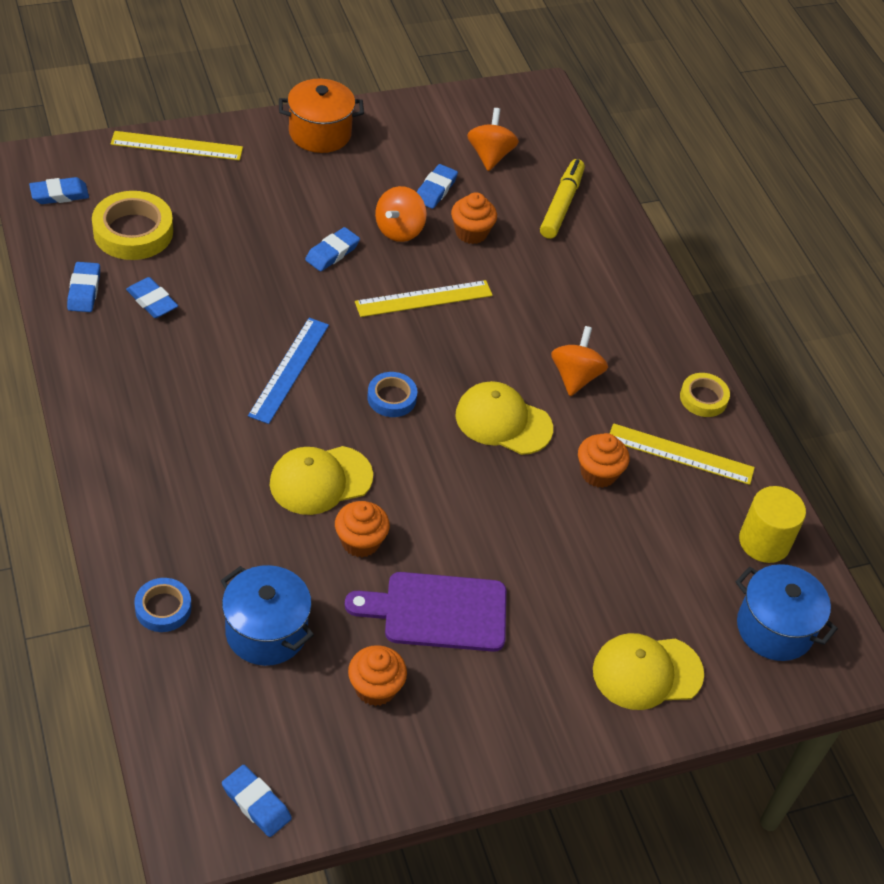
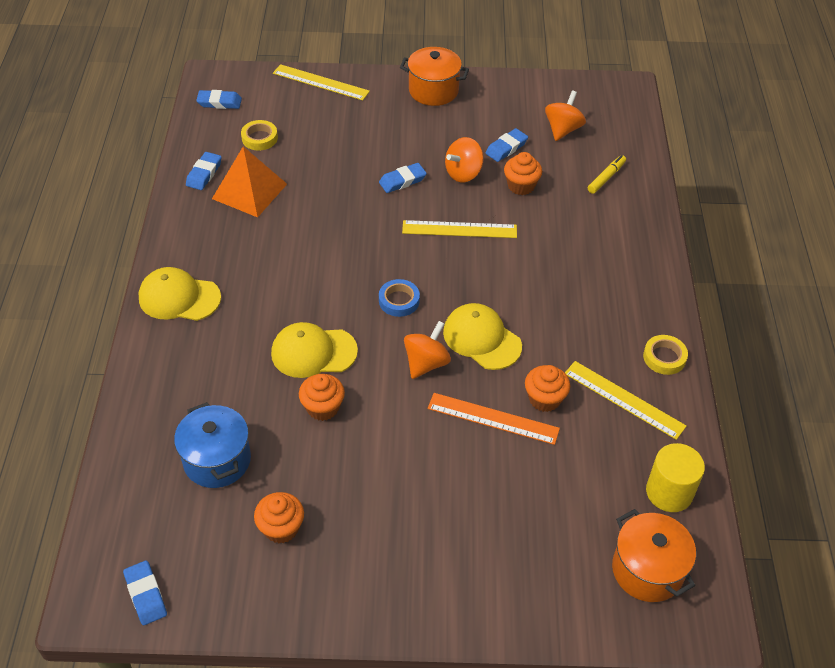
camera: 25 degrees right, 0 degrees up
(133, 232) = (259, 138): yellow tape -> yellow tape, size x0.58
(152, 301) = (249, 191): blue eraser -> orange pyramid
(163, 608) = (149, 422): blue tape -> none
(289, 369) = (328, 262): blue ruler -> none
(437, 612) = (359, 479): purple cutting board -> none
(553, 508) = (493, 418): none -> orange ruler
(561, 205) = (606, 178): yellow marker -> yellow marker, size x0.65
(575, 377) = (558, 316): orange spinning top -> orange spinning top (426, 363)
(647, 672) = (515, 577): yellow cap -> yellow cap (179, 298)
(774, 628) = (647, 570): blue pot -> orange pot

